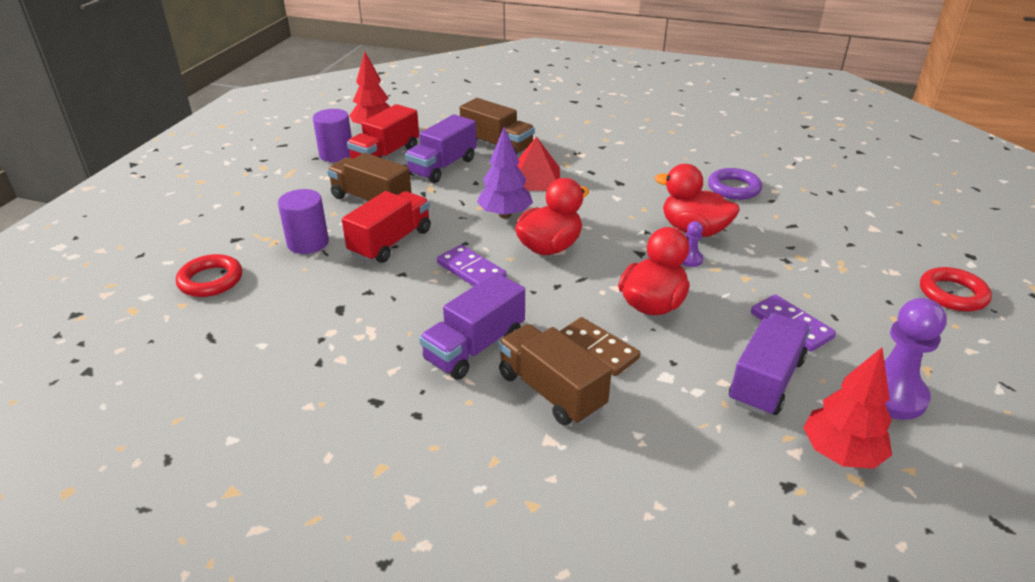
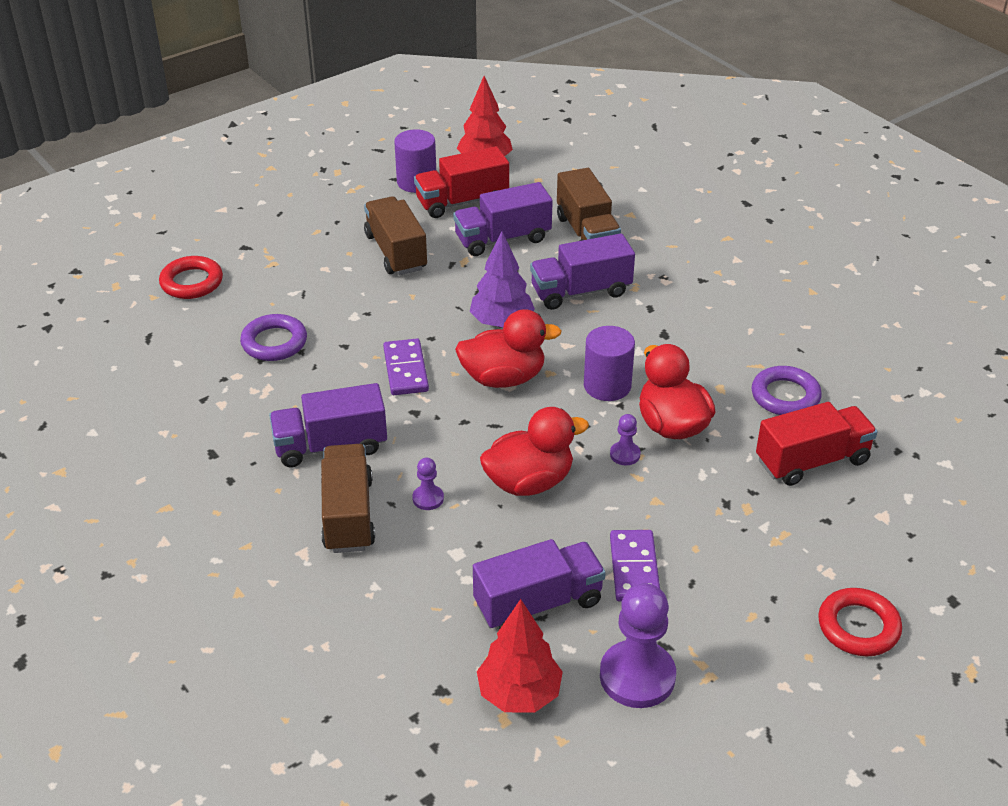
camera: 35 degrees right, 5 degrees up
(308, 243) = (298, 277): purple cylinder -> purple cylinder (607, 386)
(338, 294) = (274, 342): none -> purple ring
(391, 242) = (367, 308): red truck -> red truck (812, 461)
(535, 178) = (581, 291): red pyramid -> purple truck
(597, 349) = (428, 498): brown domino -> purple pawn

